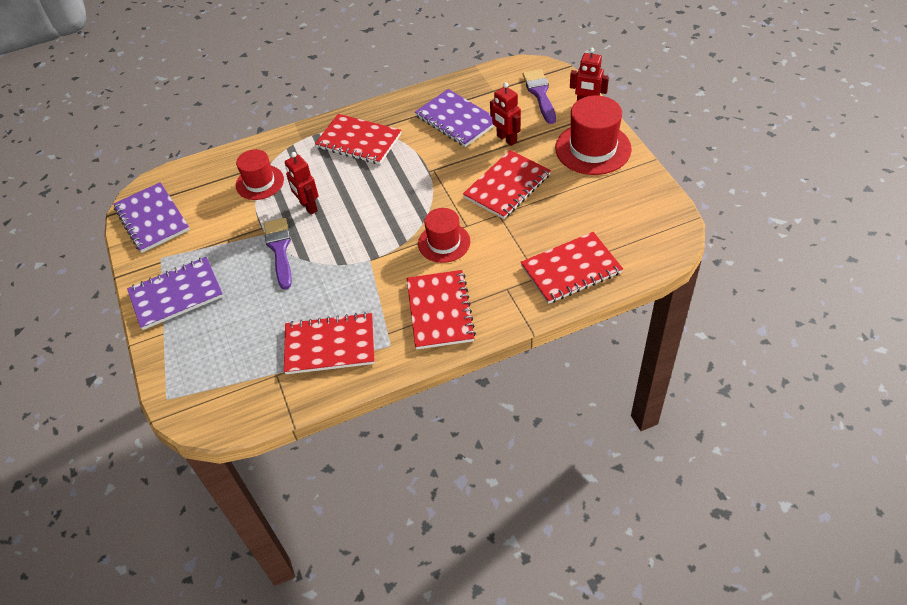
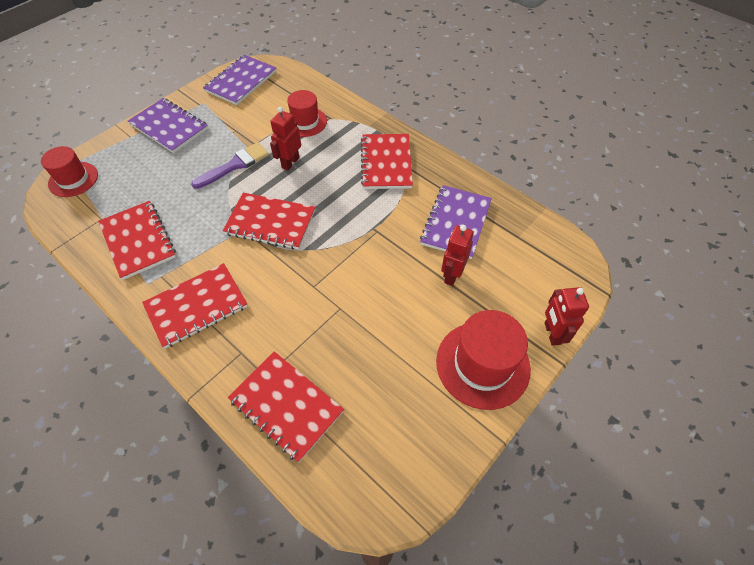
camera: 60 degrees right, 5 degrees up
(444, 242) = (284, 276): red hat -> red hat (73, 179)
(507, 186) = (383, 301): red notebook -> red notebook (270, 222)
(540, 94) = (540, 280): purple brush -> none

